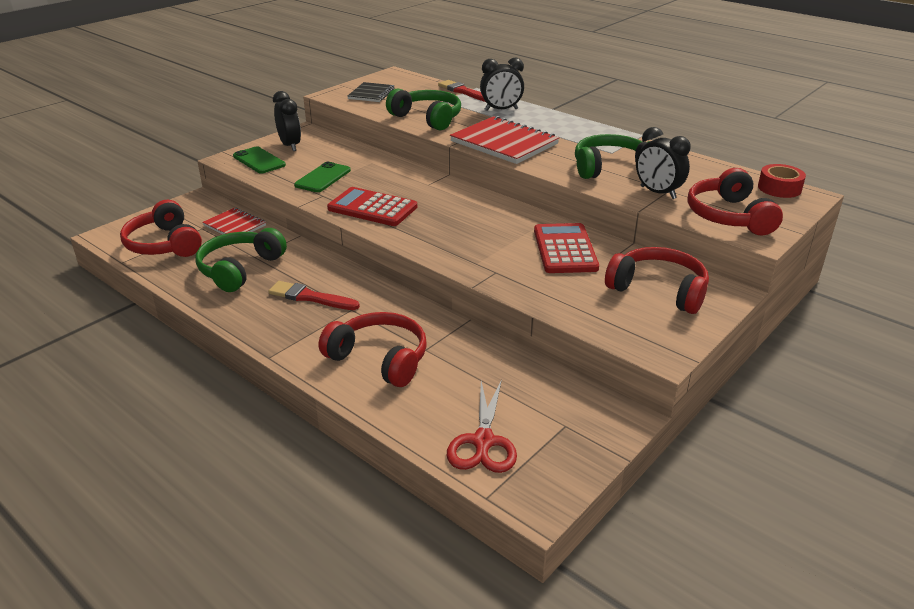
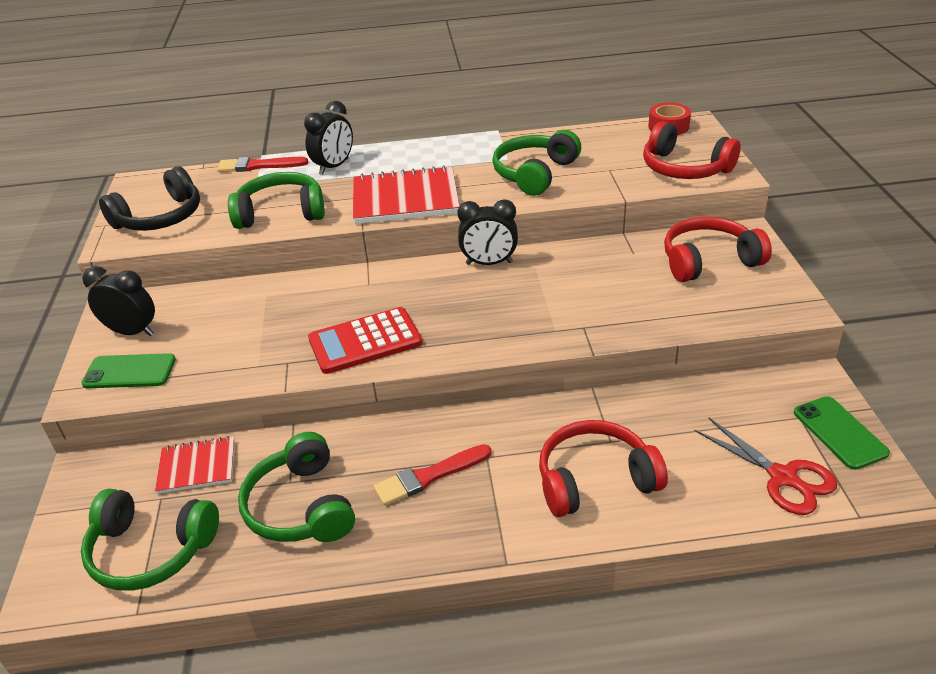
camera: 45 degrees left, 5 degrees up
(164, 244) = (150, 551): red headphones -> green headphones
(323, 178) = (248, 344): green phone -> green phone (839, 432)
(371, 94) = (160, 217): black notebook -> black headphones
(565, 249) = (592, 271): red calculator -> none
(657, 193) = (607, 176): black clock -> black clock (489, 263)

